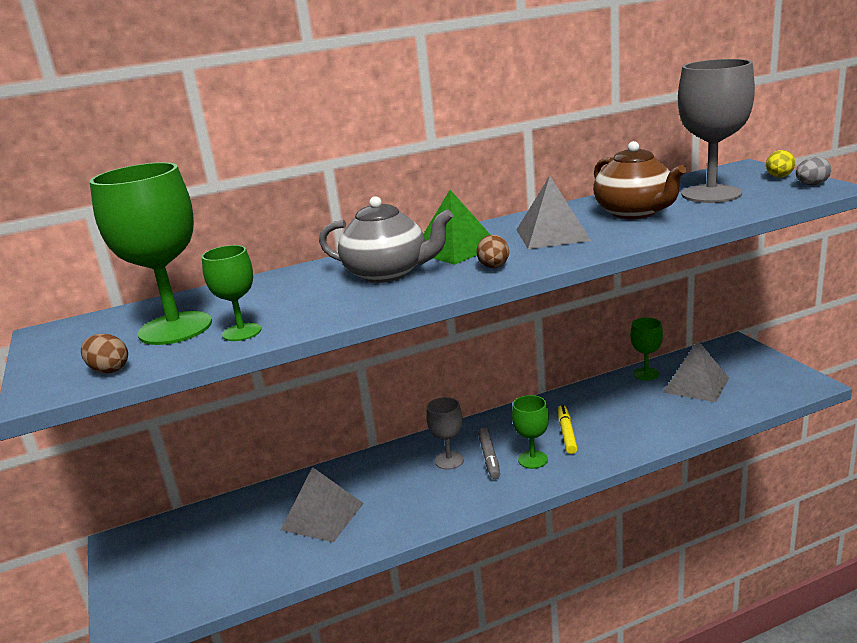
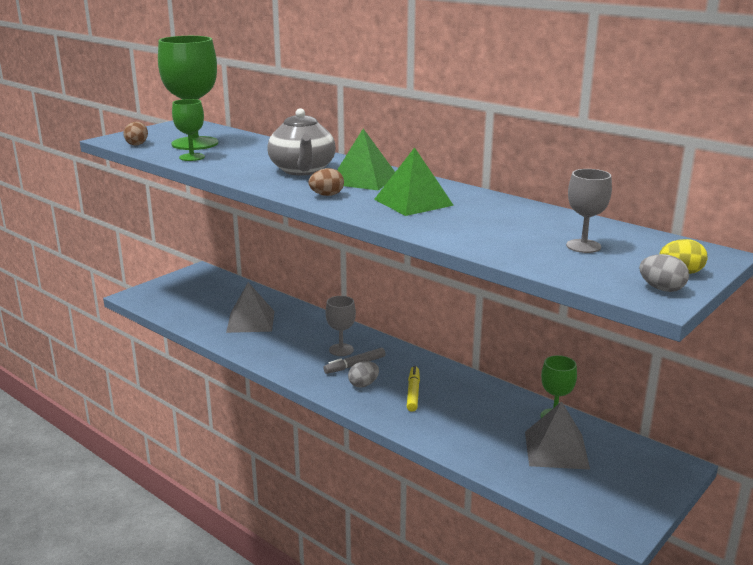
camera: 60 degrees right, 0 degrees up
(533, 459) = (363, 384): green goblet -> grey egg
(552, 235) = (413, 202): grey pyramid -> green pyramid
(567, 433) = (413, 393): yellow marker -> yellow marker turned 60 degrees counterclockwise
(635, 213) = (495, 222): brown teapot -> none
(711, 194) = (583, 246): grey goblet -> grey goblet, size x0.52

